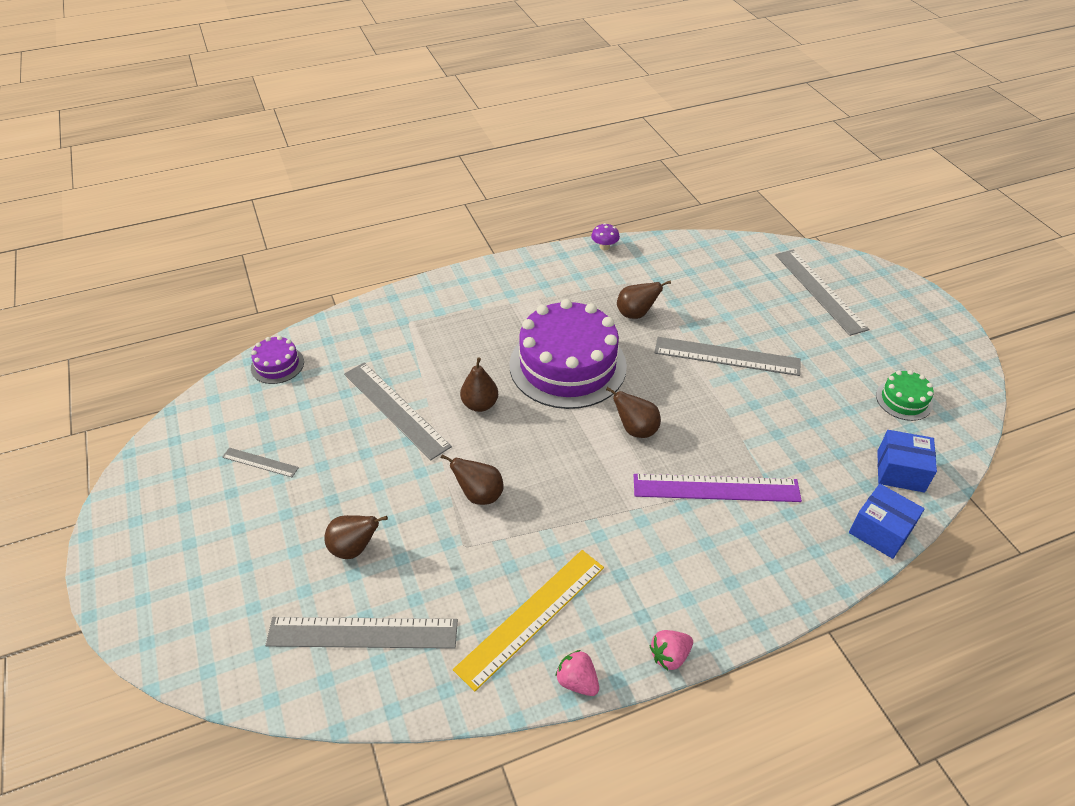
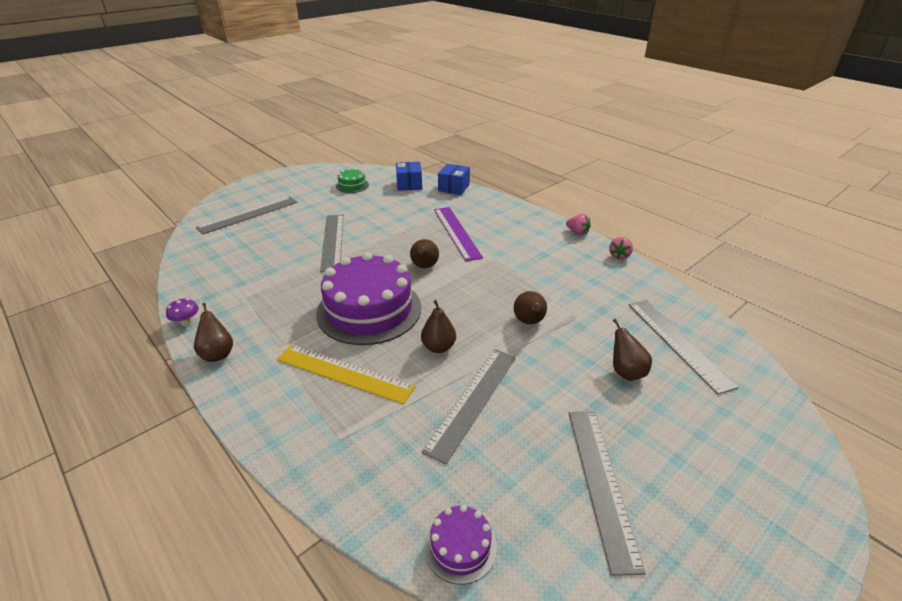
camera: 110 degrees left, 10 degrees down
(260, 462) = (601, 483): grey ruler -> grey ruler, size x2.01
(531, 617) = (598, 278): yellow ruler -> yellow ruler (344, 373)
(636, 314) = (292, 287): brown pear -> brown pear (217, 354)

